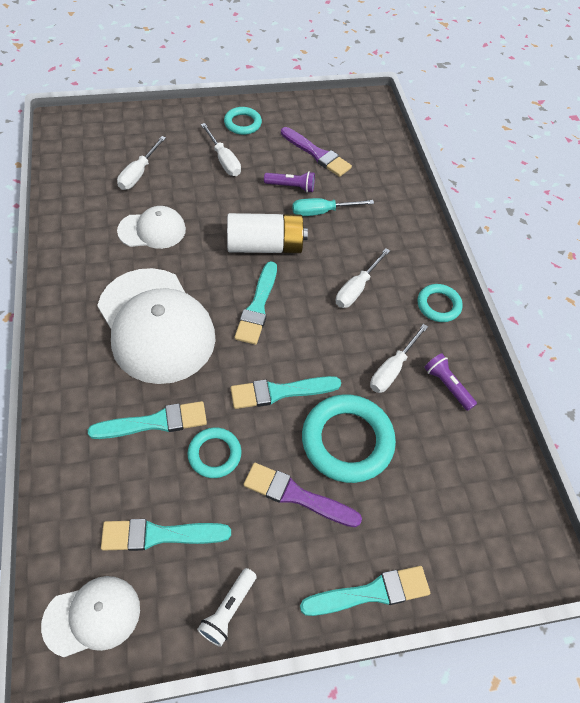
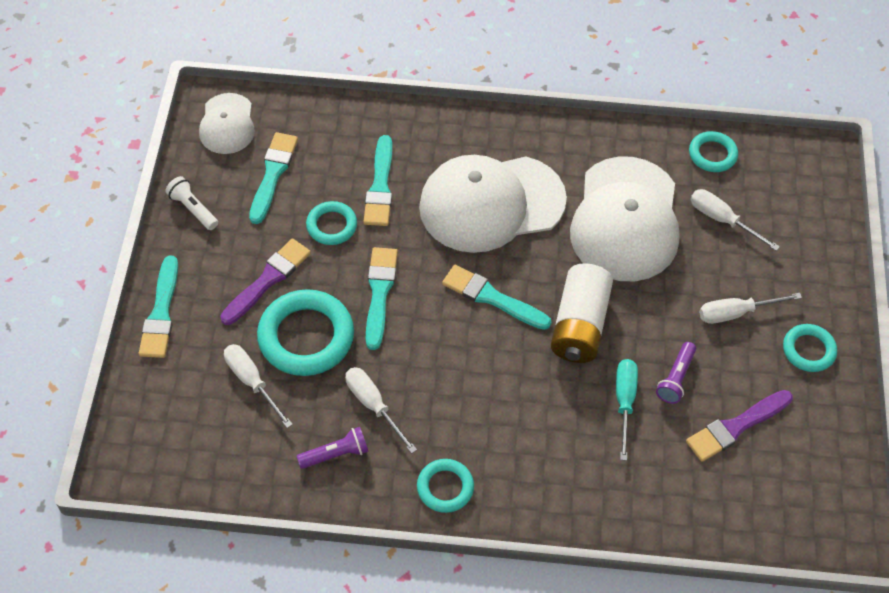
camera: 110 degrees right, 0 degrees up
(71, 184) = (712, 154): none -> turquoise ring
(152, 230) = (625, 220): white cap -> white cap, size x1.89
(356, 288) = (492, 404): white screwdriver -> white screwdriver (252, 382)

